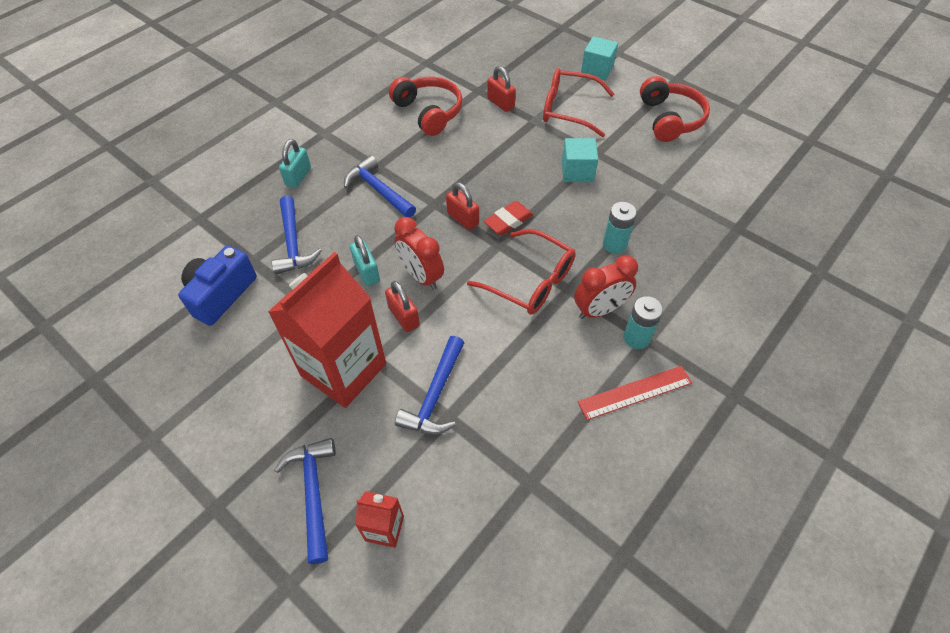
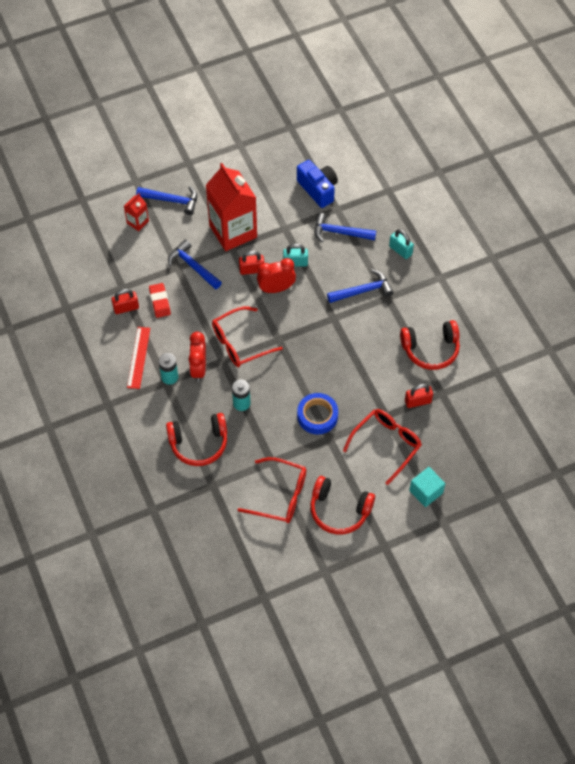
camera: 115 degrees right, 5 degrees up
(463, 219) = (311, 328): red padlock -> red padlock (126, 308)
(508, 221) = (294, 353): red eraser -> red eraser (160, 302)
(577, 171) = (317, 416): turquoise cube -> blue tape
(696, 167) = (280, 495): none -> red glasses
(700, 263) = (199, 443): none -> red headphones

